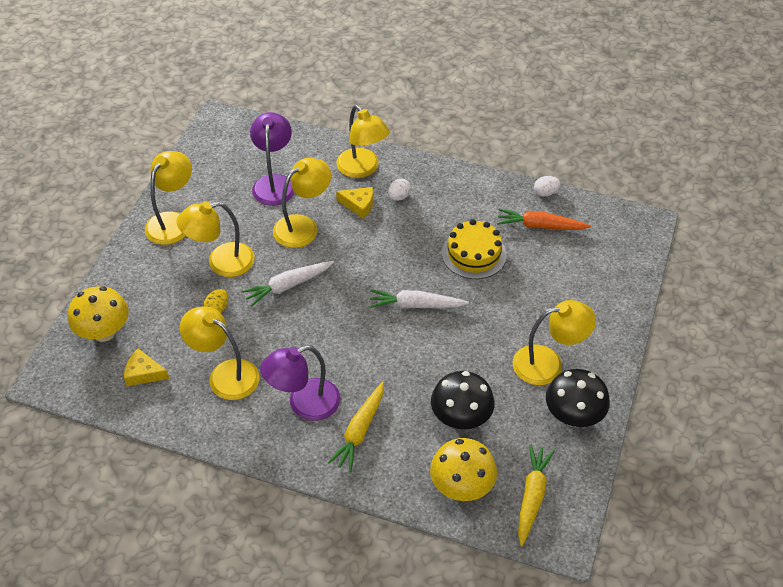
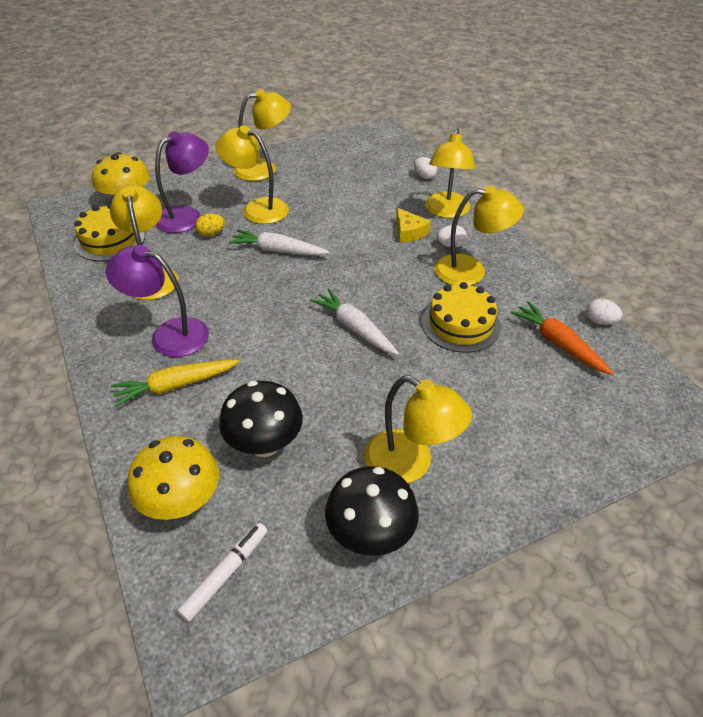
camera: 45 degrees right, 5 degrees down
(143, 373) = (110, 240): yellow cheese -> yellow cake
(274, 183) = (365, 184): purple lamp -> purple lamp (186, 215)
(303, 226) = (346, 221): yellow lamp -> yellow lamp (471, 271)
(309, 146) = (424, 176): none -> white egg
(532, 497) = (225, 574): yellow carrot -> white marker

